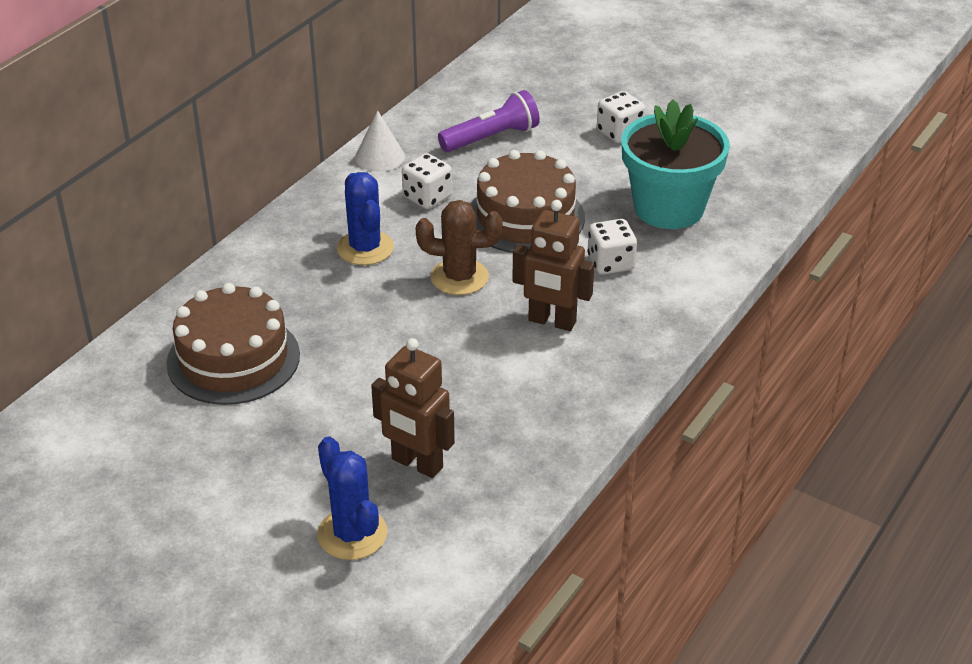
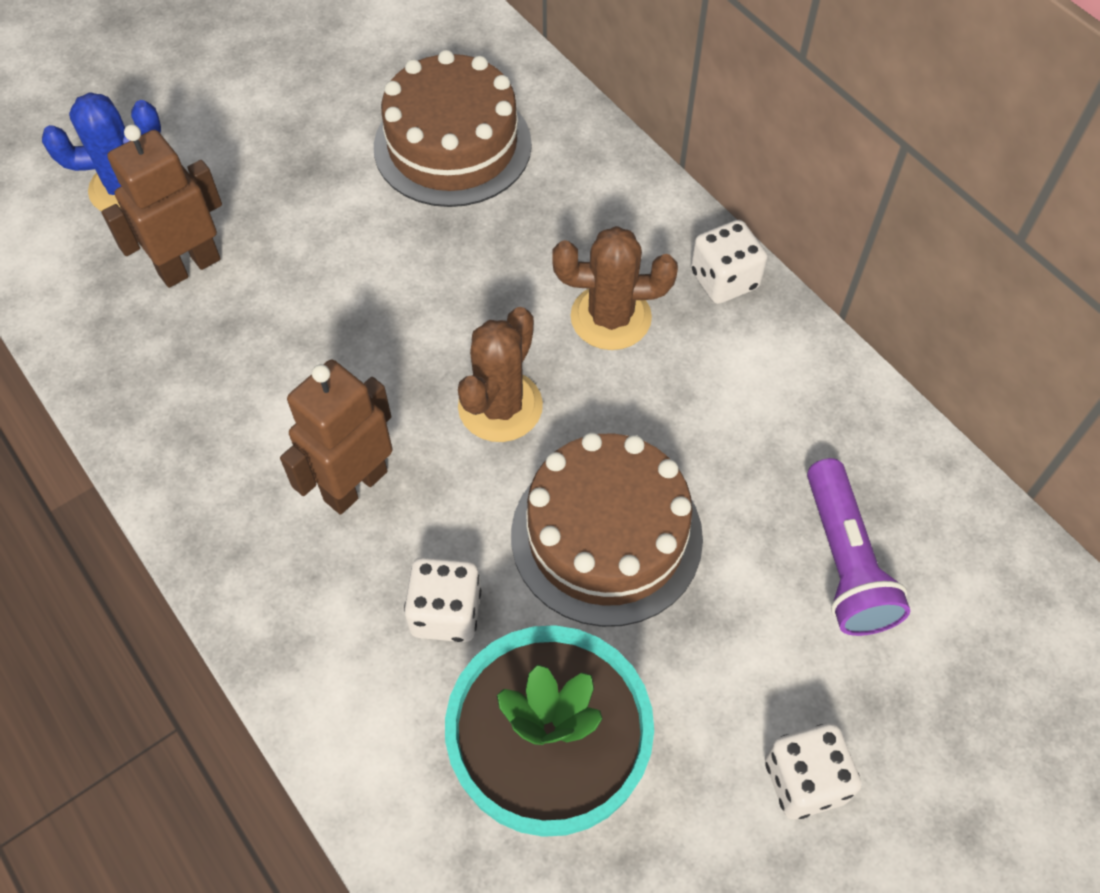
camera: 110 degrees right, 20 degrees up
(365, 248) = (610, 317): blue cactus -> brown cactus
(380, 157) = (832, 391): white cone -> none
(427, 197) = (705, 422): white dice -> white dice (724, 280)

